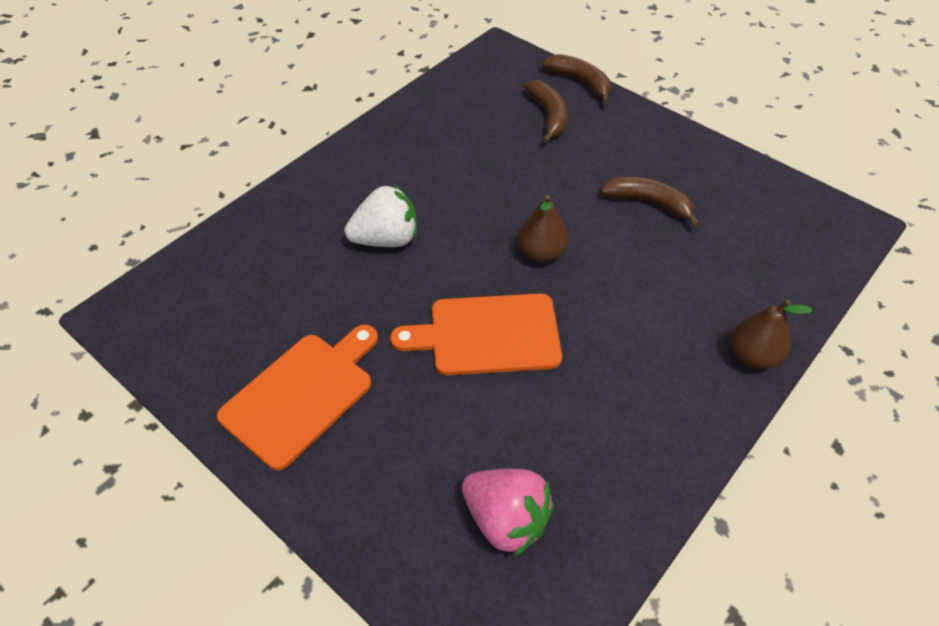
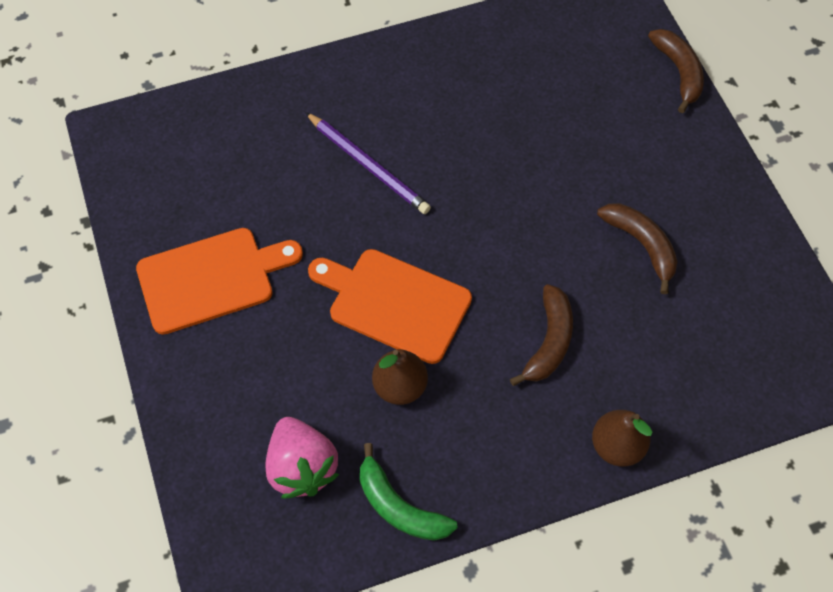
camera: 30 degrees right, 10 degrees up
(386, 239) = (368, 165): white strawberry -> purple pencil
(541, 253) = (497, 247): brown pear -> brown pear (400, 386)
(549, 116) = (614, 99): brown banana -> brown banana (549, 341)
(620, 504) = (399, 506): none -> green banana

